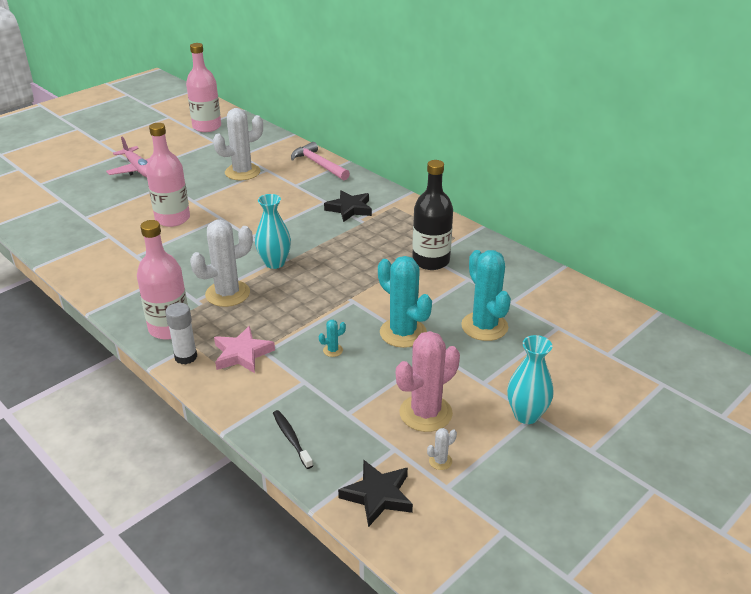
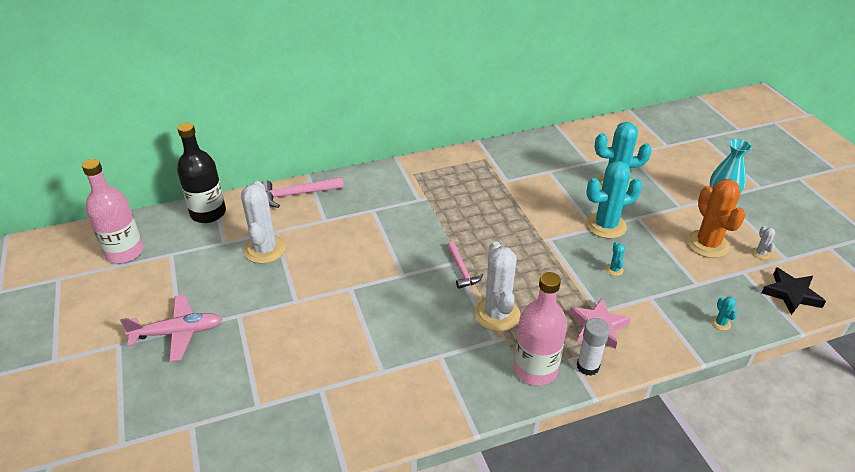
camera: 65 degrees left, 5 degrees up
(172, 219) = (323, 326): pink bottle -> none
(274, 263) = (462, 270): turquoise vase -> pink hammer
(291, 439) = (720, 323): black toothbrush -> turquoise cactus
(349, 209) = (398, 199): black star -> none
(425, 413) = (707, 244): pink cactus -> orange cactus
(431, 261) = (513, 181): black bottle -> black bottle (208, 213)

